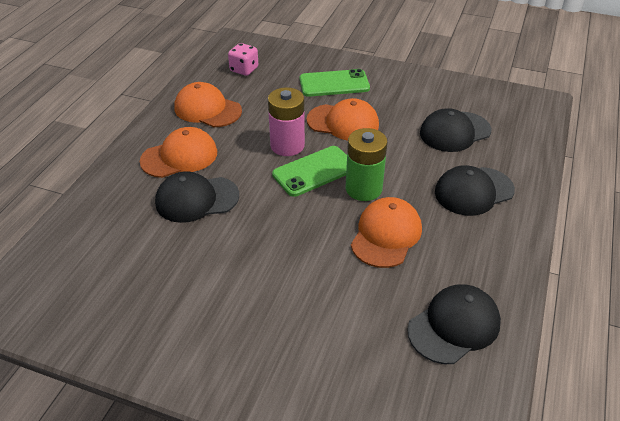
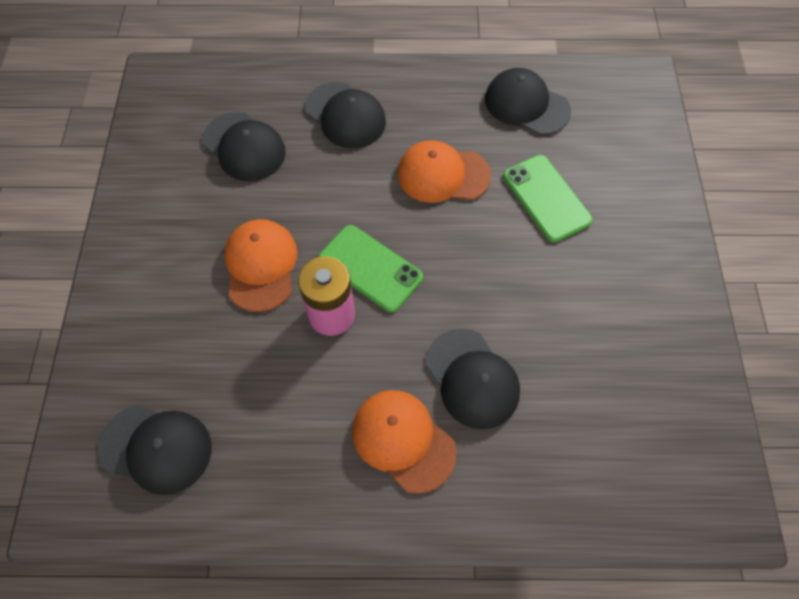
camera: 110 degrees left, 20 degrees up
(207, 109) = (282, 455): orange cap -> none
(244, 69) = (156, 448): pink dice -> black cap
(334, 84) = (169, 303): green phone -> green phone (546, 198)
(363, 189) = (381, 211): green battery -> none

